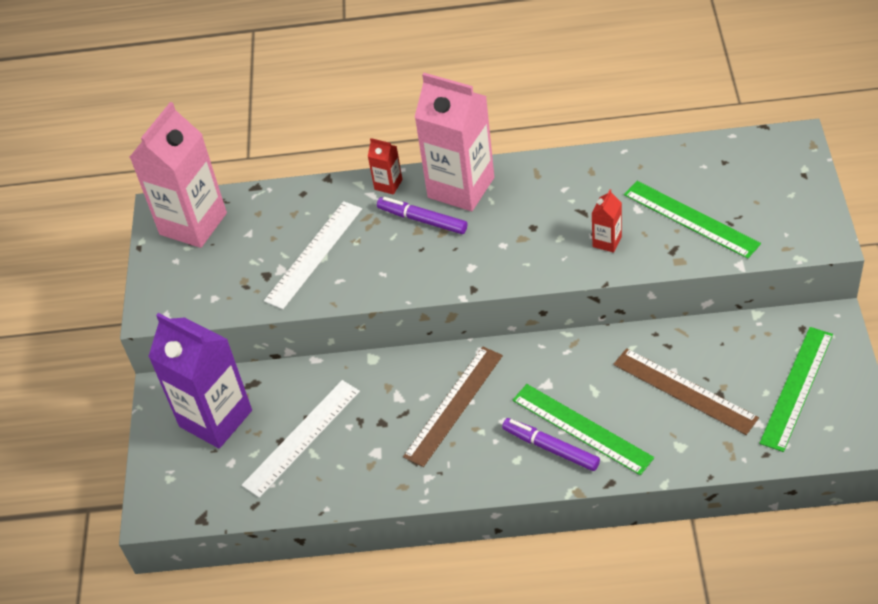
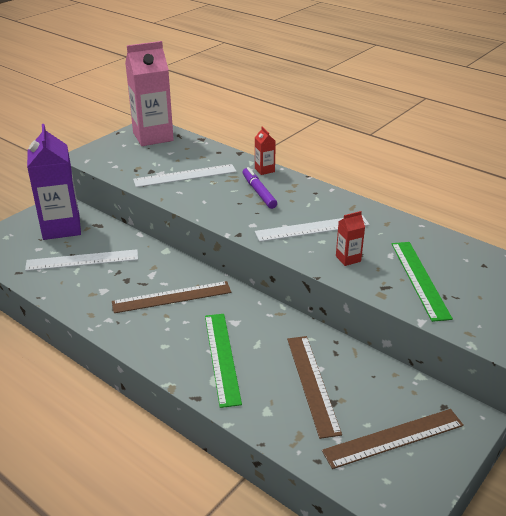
camera: 35 degrees right, 15 degrees down
(461, 187) = (300, 190): pink carton -> none
(532, 229) = (312, 228): none -> white ruler
(551, 448) = (190, 354): purple marker -> none
(796, 388) = (393, 438): green ruler -> brown ruler

